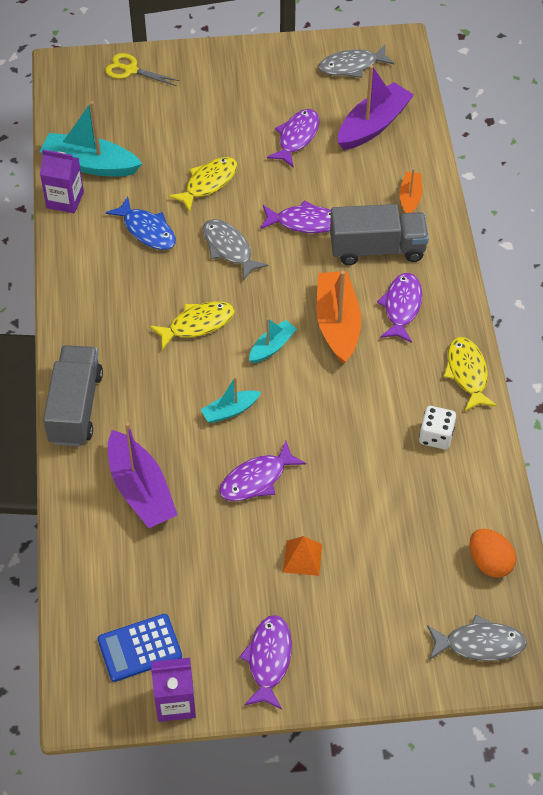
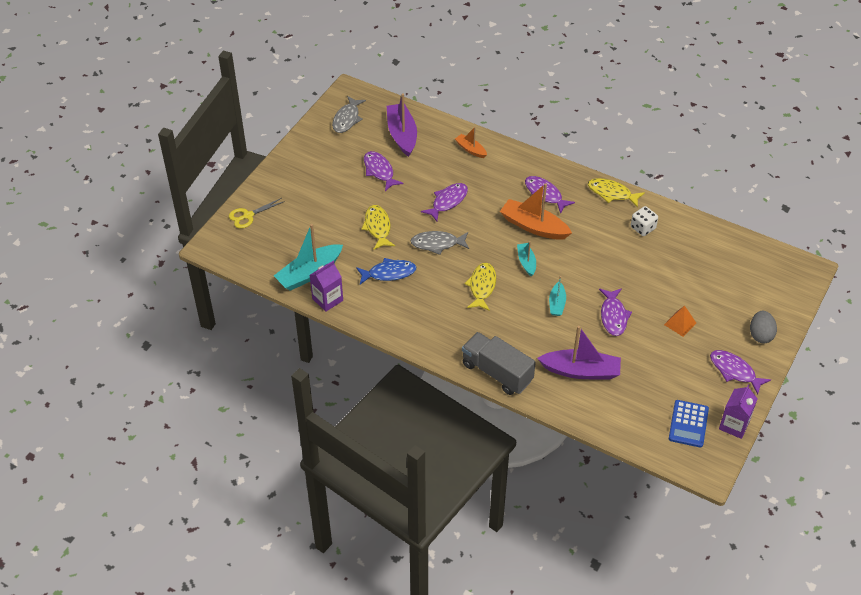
camera: 55 degrees left, 5 degrees down
(357, 661) = (760, 335): none -> grey egg
(377, 249) = (495, 182): grey truck -> none
(480, 644) = (783, 281): grey fish -> none
(489, 562) = (737, 250): orange egg -> none

